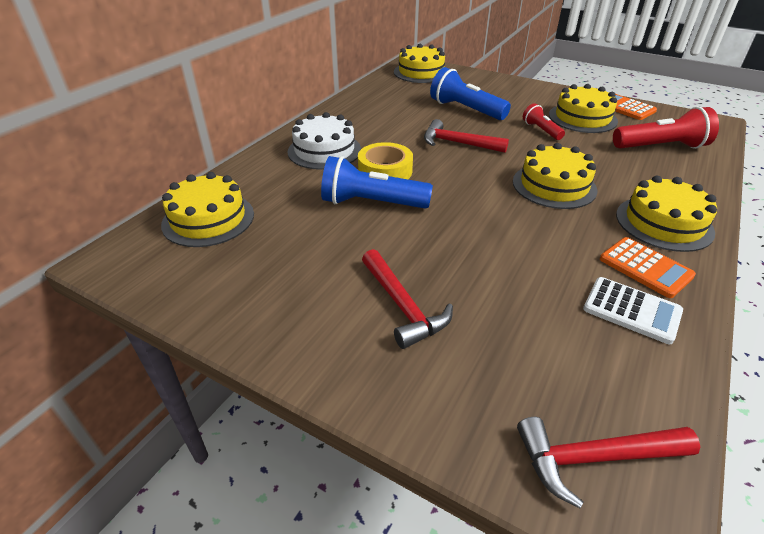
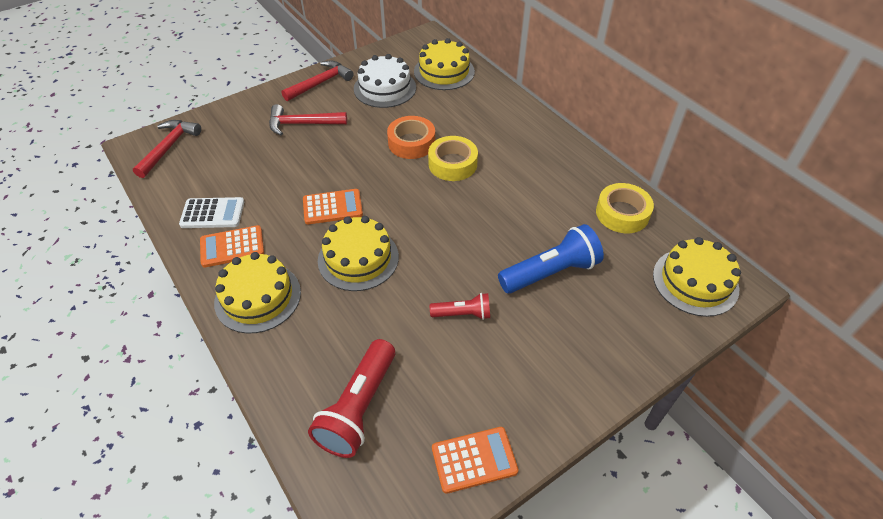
camera: 115 degrees right, 10 degrees up
(324, 150) = (509, 140): white cake -> white cake (385, 88)
(372, 203) = (411, 143): blue flashlight -> orange tape
(380, 96) = (622, 213): none -> yellow tape
(458, 143) = (473, 229): red hammer -> red hammer (320, 83)
(516, 221) = (332, 207): none -> orange calculator
(582, 118) = (471, 379): yellow cake -> none
(631, 310) = (212, 213): white calculator -> white calculator turned 150 degrees counterclockwise

